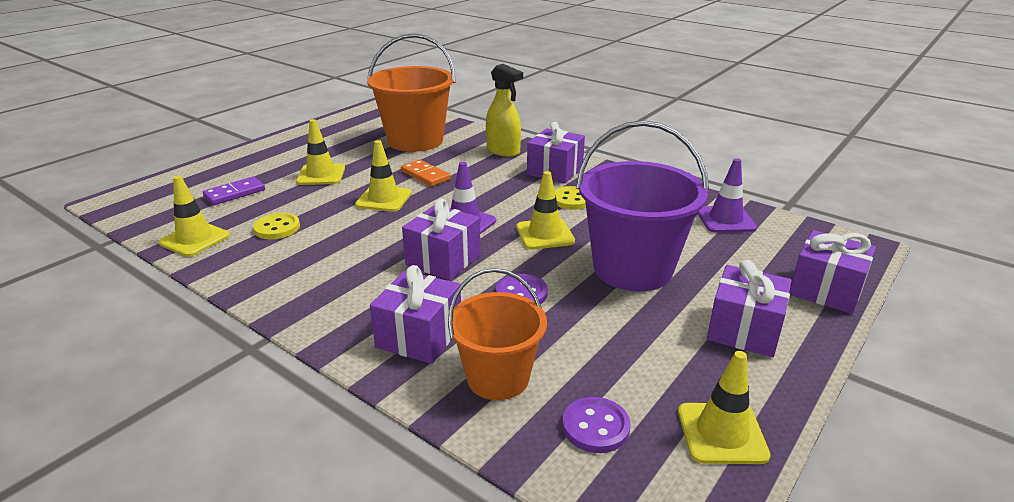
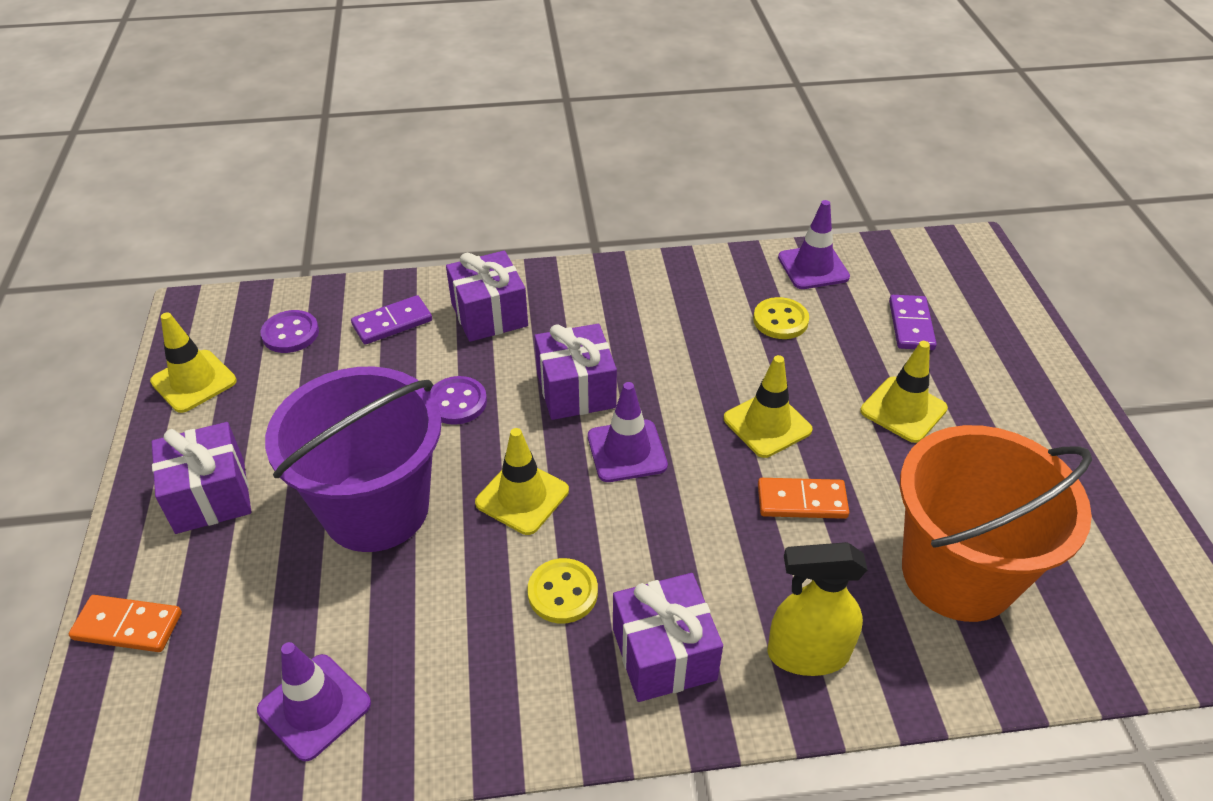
camera: 135 degrees right, 15 degrees up
(195, 239) = (813, 267): yellow traffic cone -> purple traffic cone
(498, 378) = (392, 323): orange bucket -> purple domino
(826, 290) = (128, 626): purple gift -> orange domino

